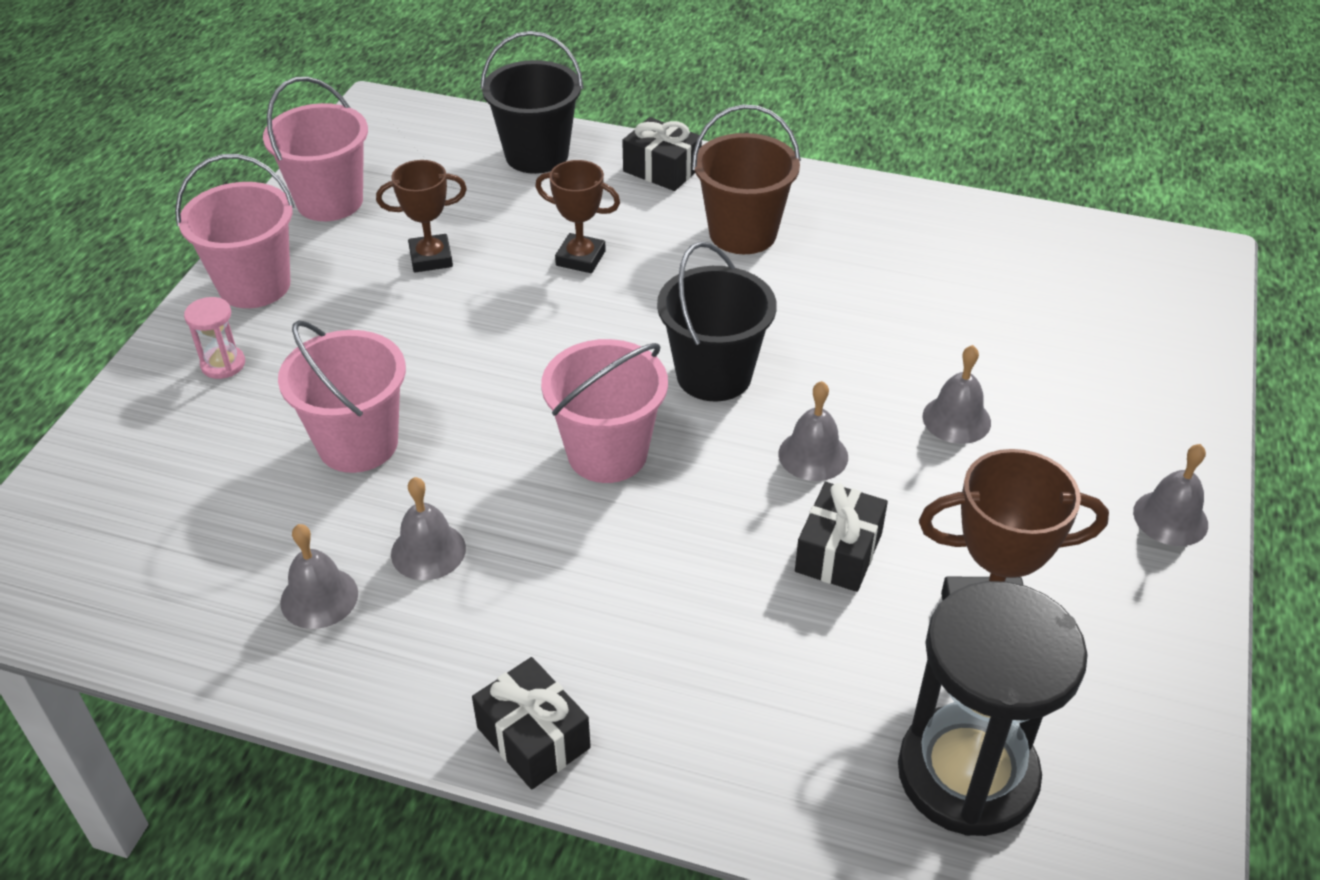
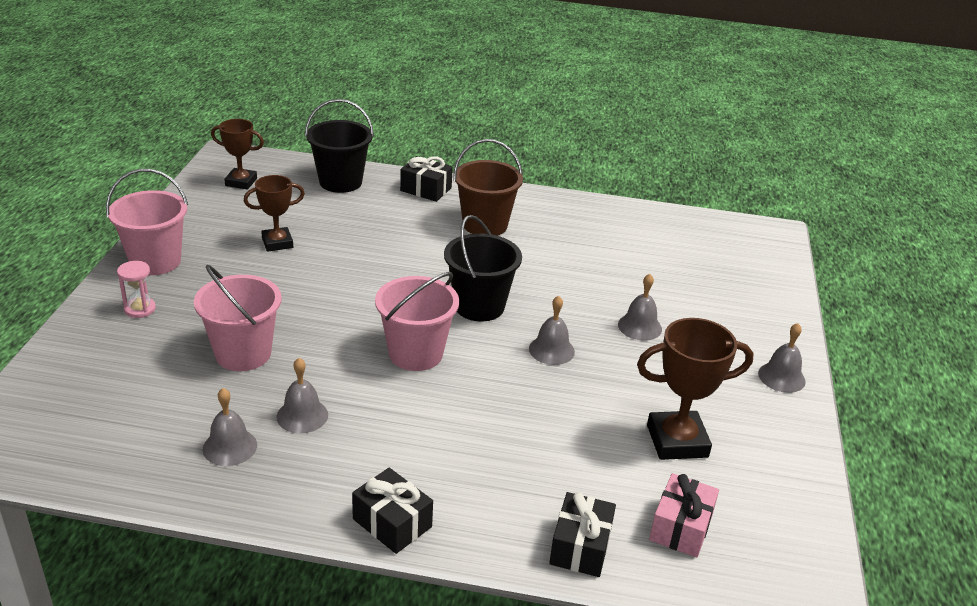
camera: 10 degrees left, 10 degrees down
(330, 201) = (201, 210): pink bucket -> none
(580, 258) = (379, 241): brown trophy -> brown trophy (241, 182)
(839, 552) = (577, 405): black gift -> black gift (580, 547)
(967, 774) = (680, 527): black hourglass -> pink gift

